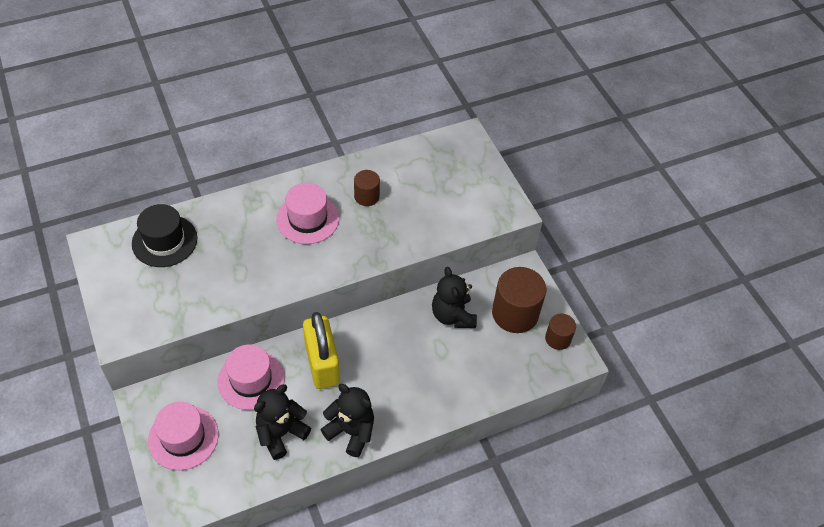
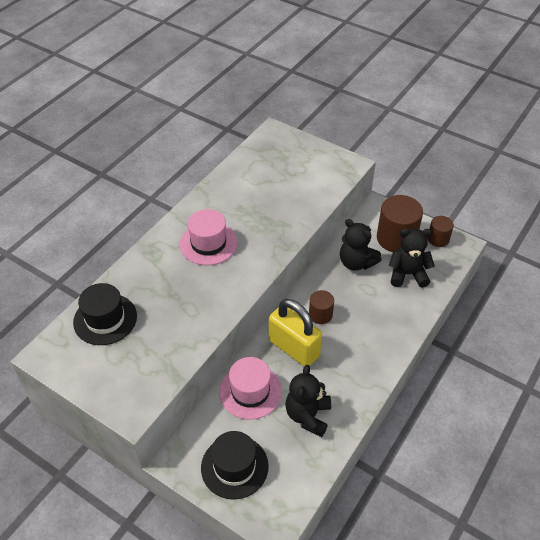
camera: 30 degrees left, 5 degrees down
(183, 437) = (234, 467): pink hat -> black hat
(351, 431) = (358, 382): black teddy bear -> black teddy bear (407, 274)
(366, 196) = (239, 206): brown cylinder -> brown cylinder (320, 314)

